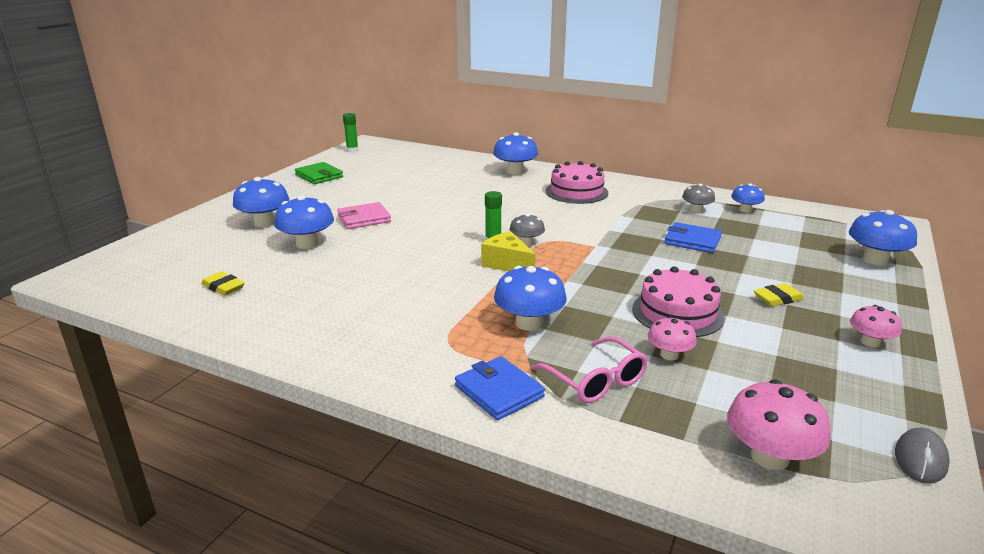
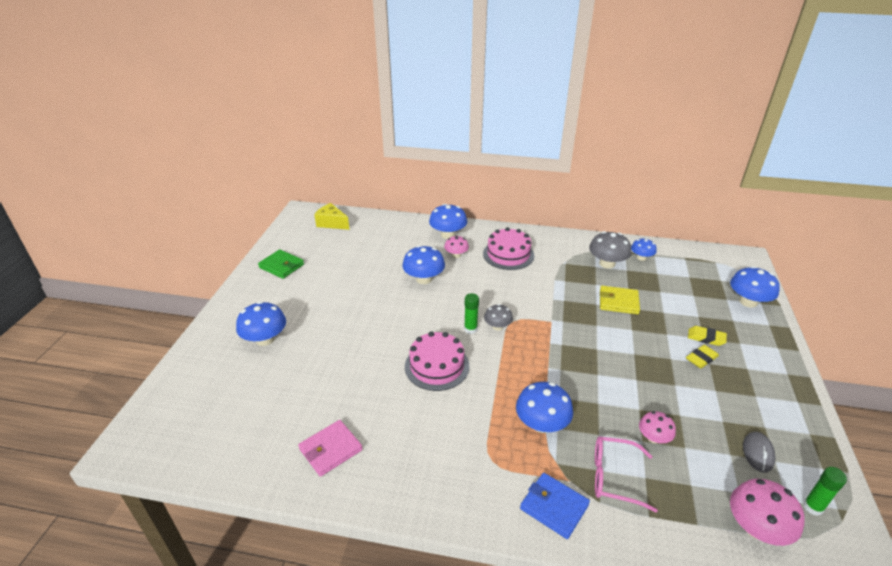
camera: 15 degrees left, 10 degrees up
(223, 287) = (274, 432): yellow eraser -> yellow eraser (706, 338)
(307, 243) = (318, 361): blue mushroom -> blue mushroom (424, 279)
(352, 150) = (293, 224): green glue stick -> green glue stick (813, 507)
(364, 219) = (351, 319): pink wallet -> pink wallet (330, 449)
(507, 264) = (494, 356): yellow cheese -> yellow cheese (332, 223)
(595, 380) = (615, 477): pink glasses -> pink glasses turned 150 degrees clockwise
(677, 313) = (641, 389): pink cake -> pink cake (437, 366)
(692, 241) = (618, 302): blue wallet -> yellow wallet
(696, 210) = (607, 263): grey mushroom -> grey mushroom, size x1.63
(870, 342) = (775, 394): pink mushroom -> pink mushroom (456, 255)
(920, 459) = (843, 505): grey mouse -> grey mouse (758, 453)

